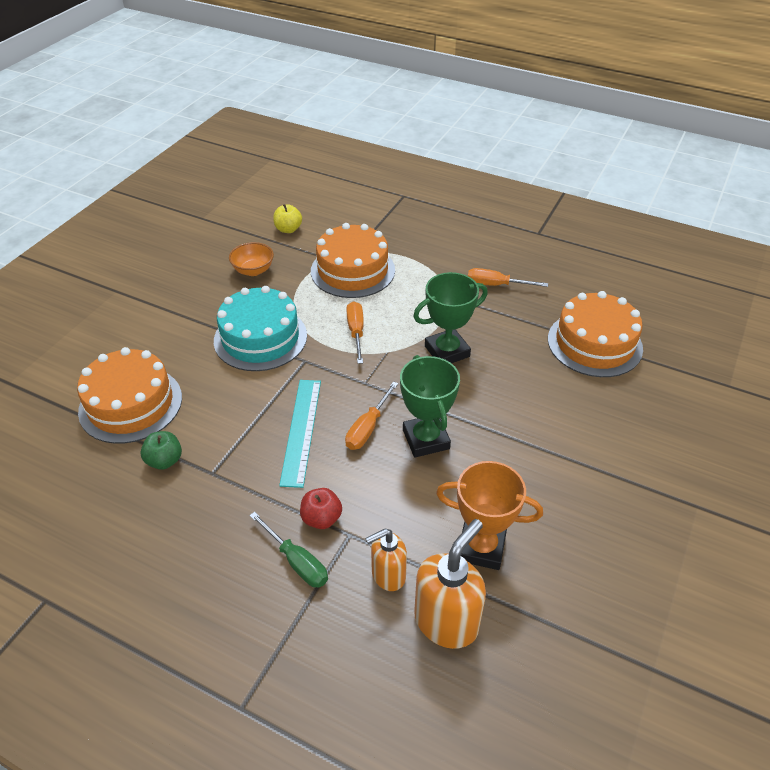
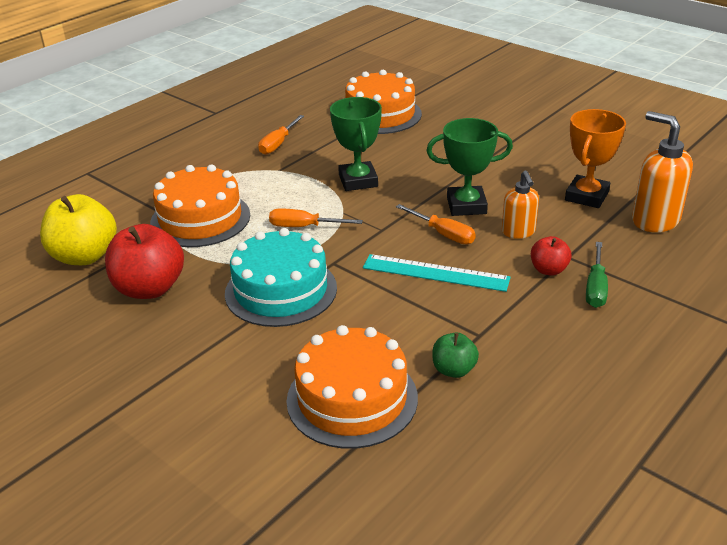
camera: 75 degrees left, 10 degrees down
(253, 270) = (150, 288): orange bowl -> red apple
(288, 229) = (85, 256): yellow apple -> yellow apple, size x1.89
(297, 561) = (595, 288): green screwdriver -> green screwdriver turned 135 degrees clockwise
(388, 575) = (611, 242): orange soap dispenser -> orange soap dispenser (518, 232)

